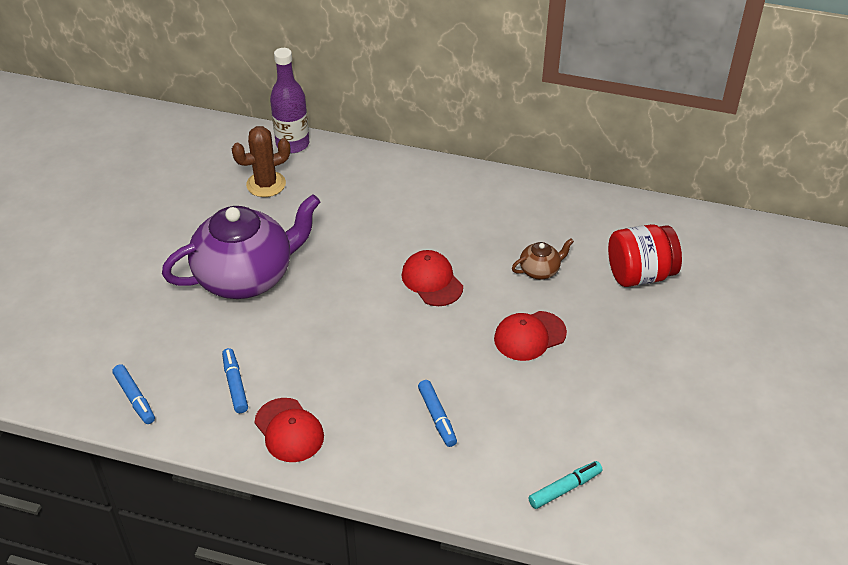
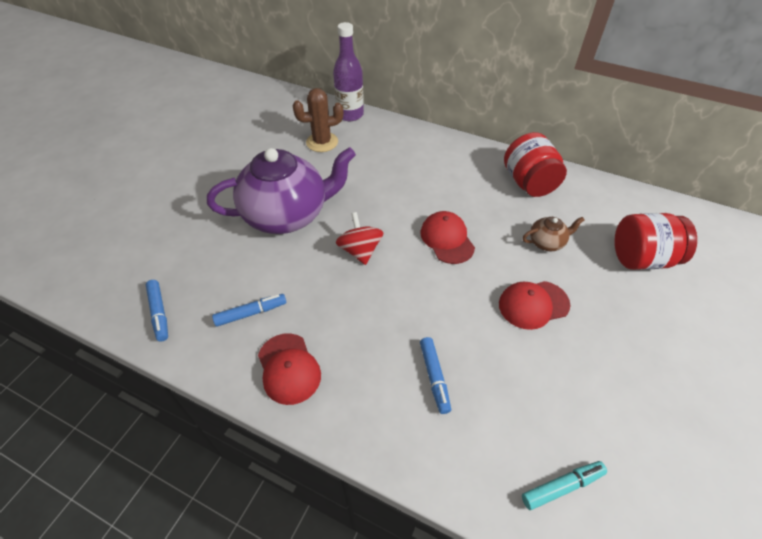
camera: 10 degrees right, 5 degrees up
(235, 384) = (251, 313): blue marker -> blue marker turned 75 degrees clockwise
(338, 305) = (360, 251): none -> red spinning top
(516, 206) = (529, 183): none -> red jar

